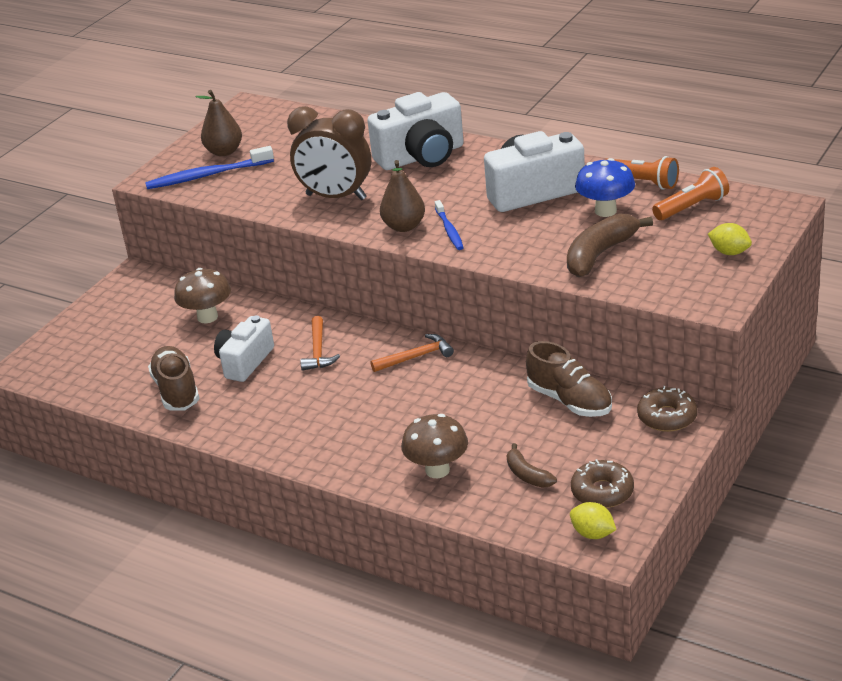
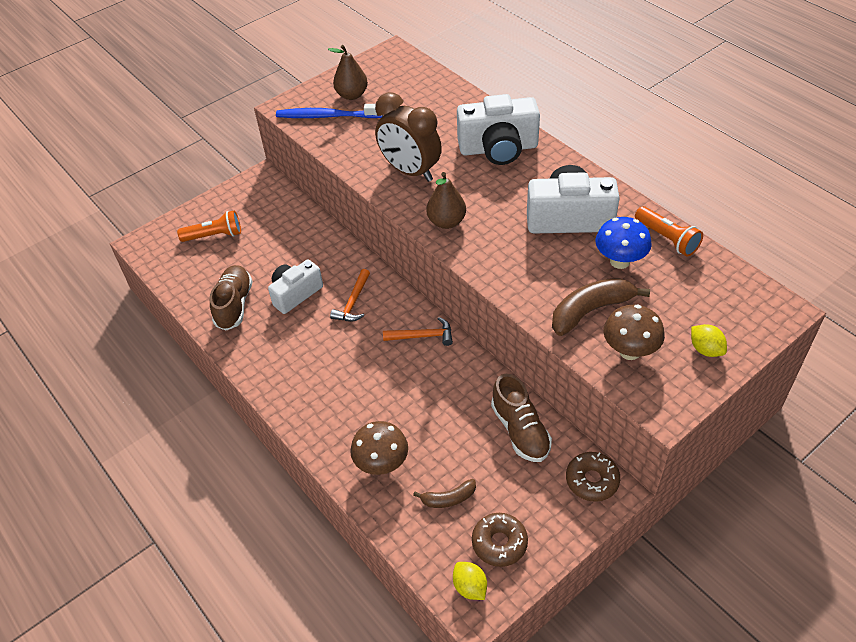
camera: 20 degrees right, 15 degrees up
(207, 317) = (291, 238): brown mushroom -> brown mushroom (629, 351)
(449, 230) = (480, 238): blue toothbrush -> none
(527, 475) = (448, 498): brown banana -> brown banana turned 90 degrees counterclockwise
(692, 207) = (697, 283): orange flashlight -> orange flashlight (214, 235)

